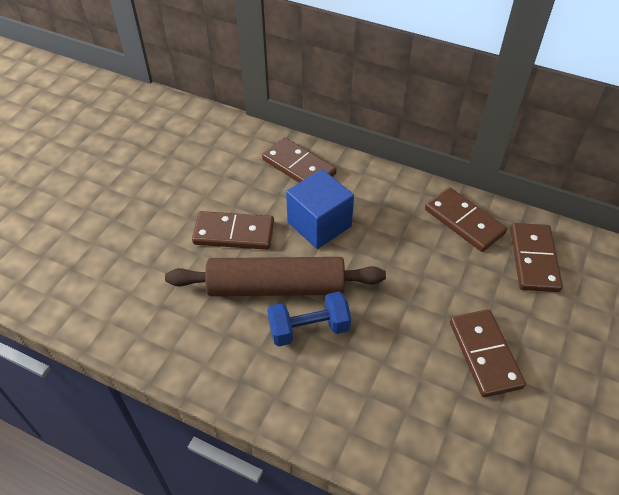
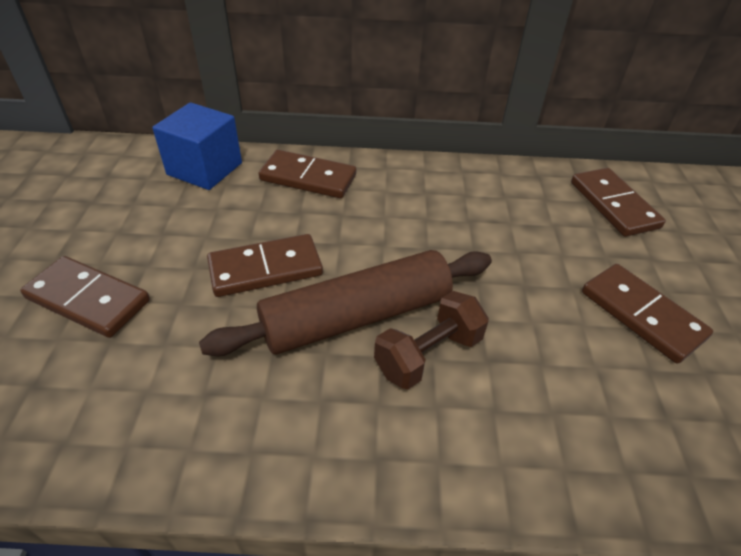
camera: 25 degrees left, 5 degrees down
(309, 329) = (428, 355): blue dumbbell -> brown dumbbell
(319, 224) = (368, 230): blue cube -> blue cube (205, 169)
(464, 221) = (521, 187): brown domino -> brown domino (88, 299)

